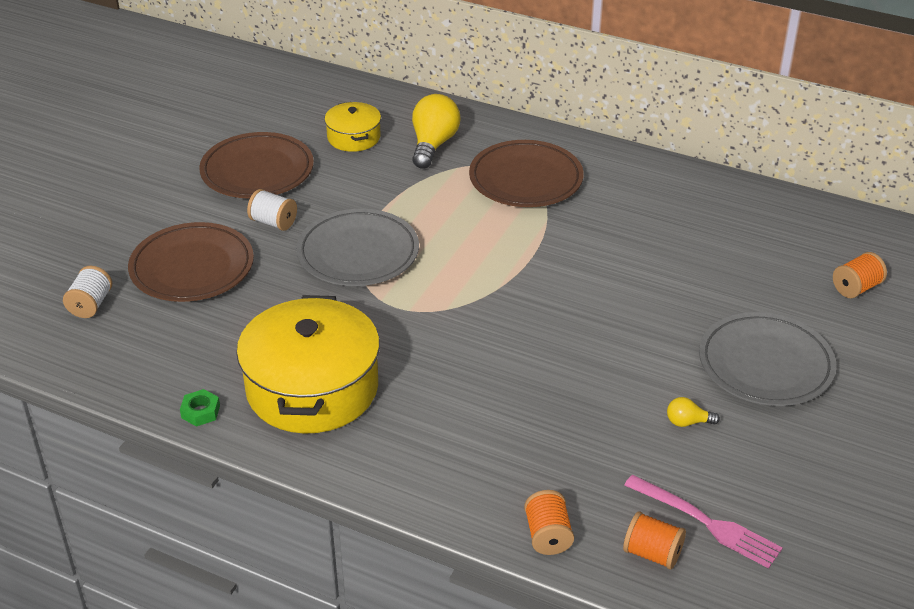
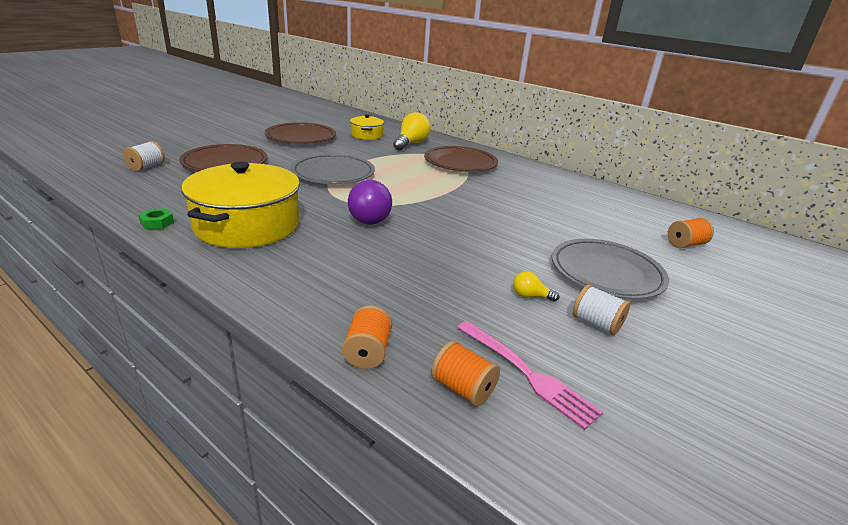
camera: 10 degrees right, 10 degrees down
(273, 222) = (292, 155): white spool -> white spool (596, 323)
(458, 334) = (372, 217): none -> purple light bulb

